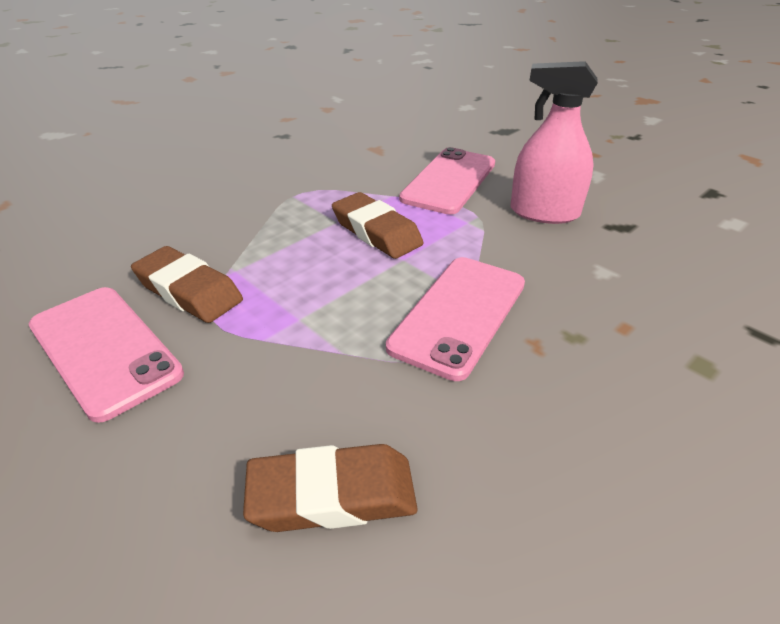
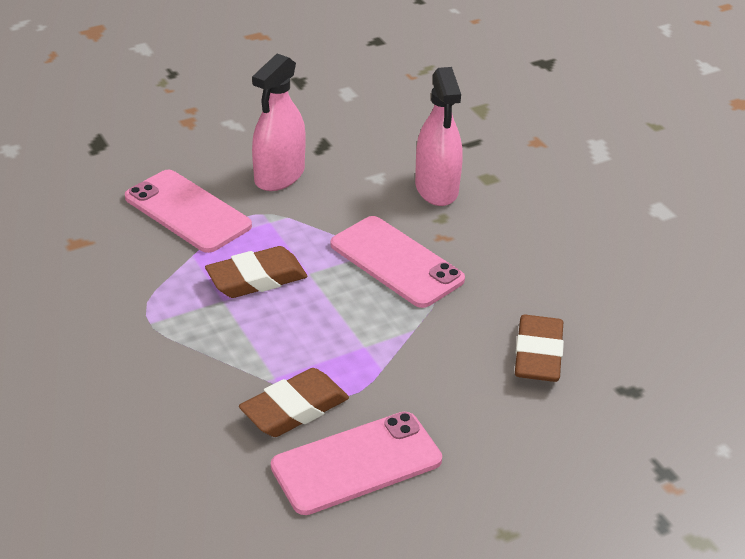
camera: 75 degrees left, 0 degrees up
(629, 321) = (436, 188): none -> pink spray bottle

